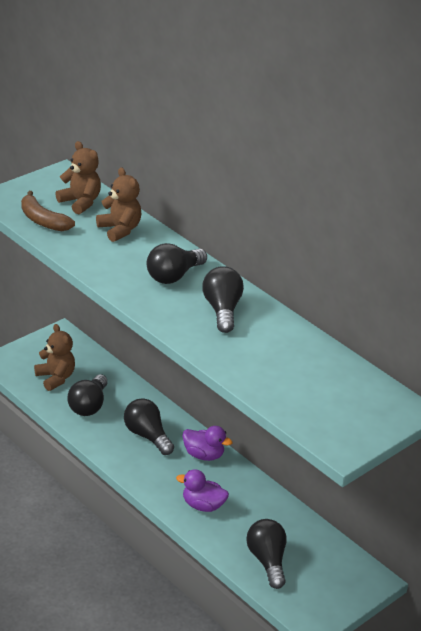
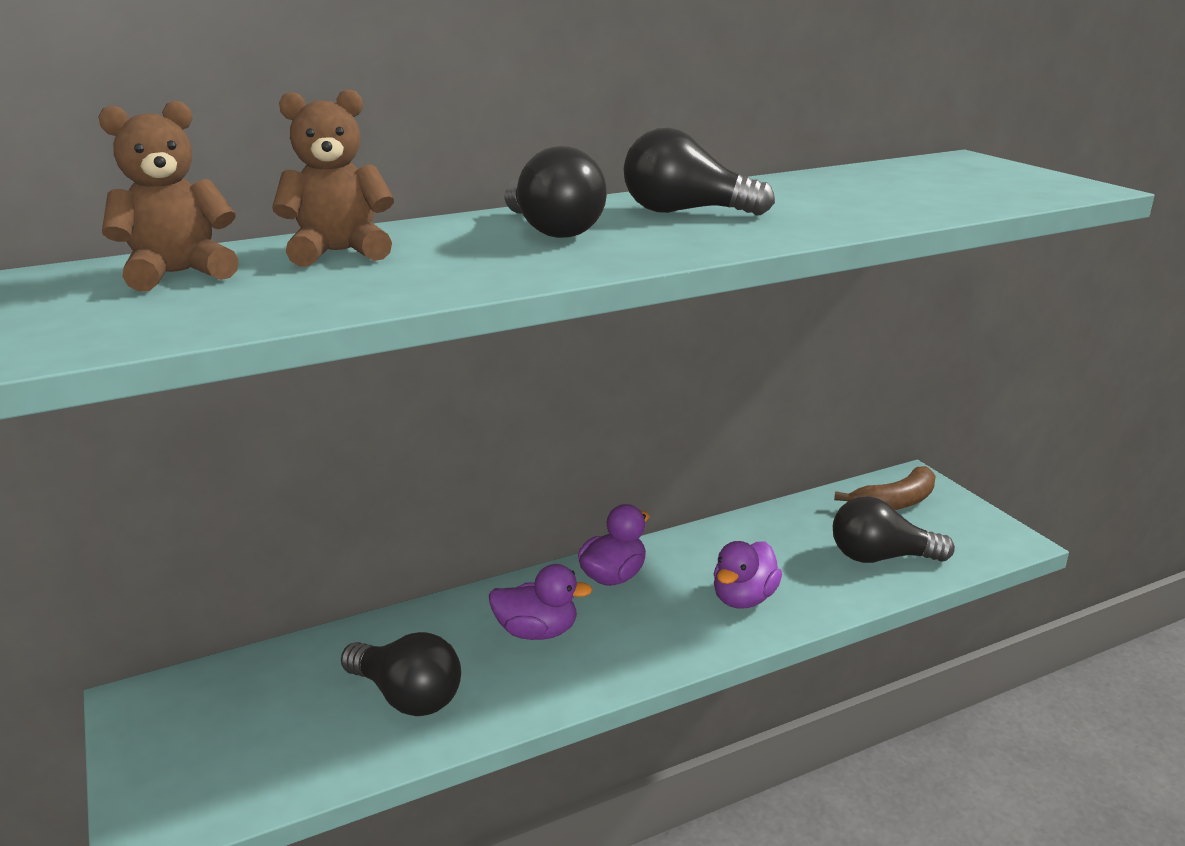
camera: 70 degrees left, 10 degrees down
(43, 220) = (208, 312): brown banana -> brown banana (895, 503)
(55, 378) = (284, 735): brown teddy bear -> none
(147, 436) = (537, 632): black light bulb -> purple duck

